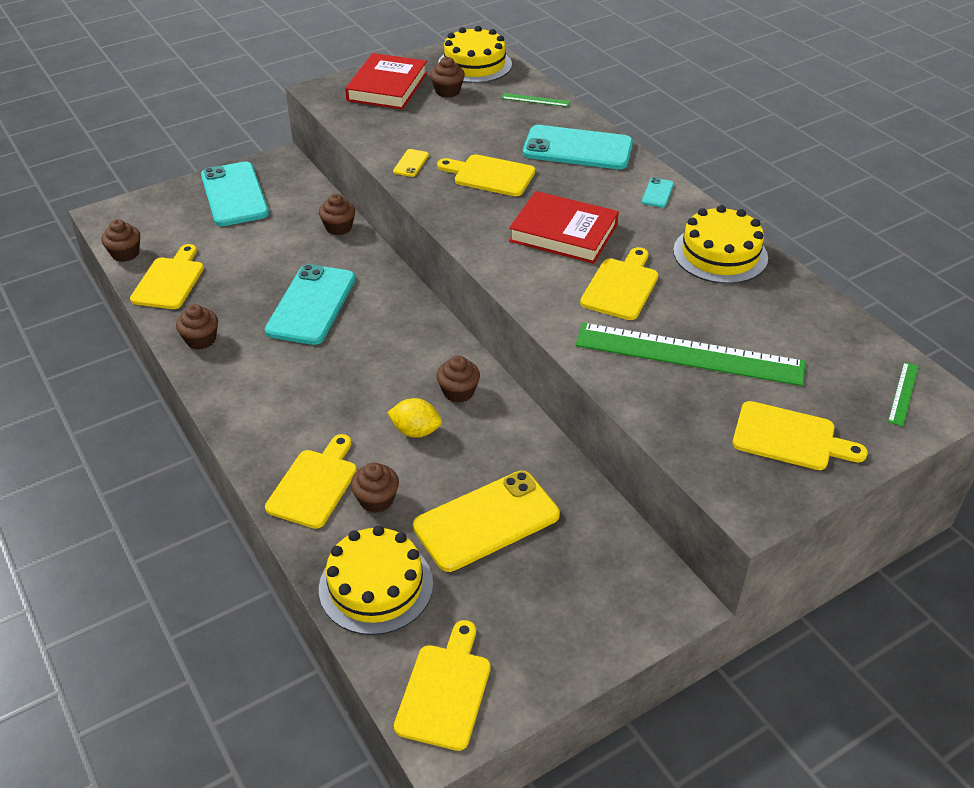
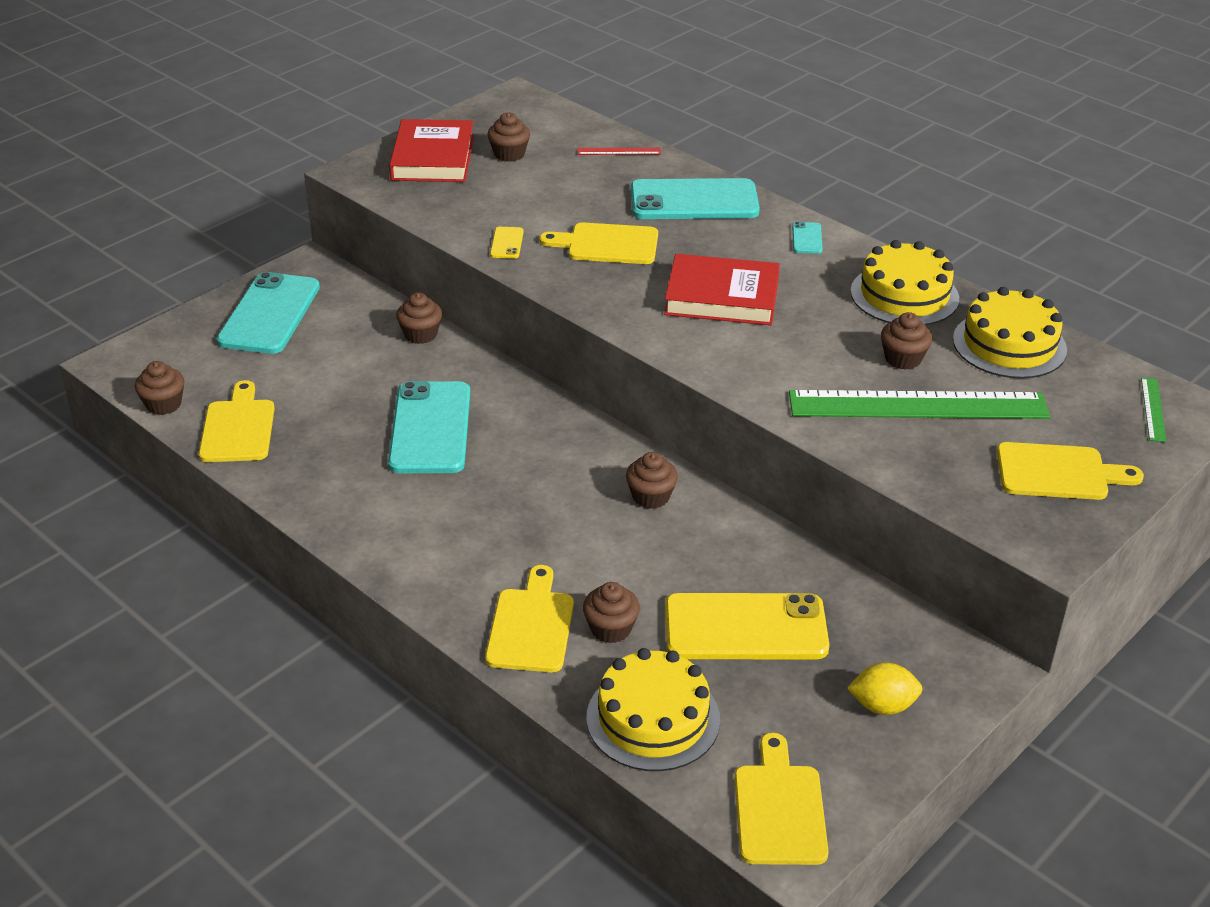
camera: 15 degrees left, 5 degrees down
(201, 340) = (313, 489): brown cupcake -> brown cupcake (903, 359)
(234, 194) = (270, 314): turquoise phone -> turquoise phone turned 45 degrees clockwise
(416, 431) = (621, 547): yellow lemon -> yellow lemon (882, 706)
(474, 64) = (526, 118): yellow cake -> yellow cake (1009, 344)
(486, 521) = (745, 628): yellow phone -> yellow phone turned 45 degrees clockwise
(535, 100) = (619, 151): green ruler -> red ruler
(621, 286) = (813, 345): yellow cutting board -> none

